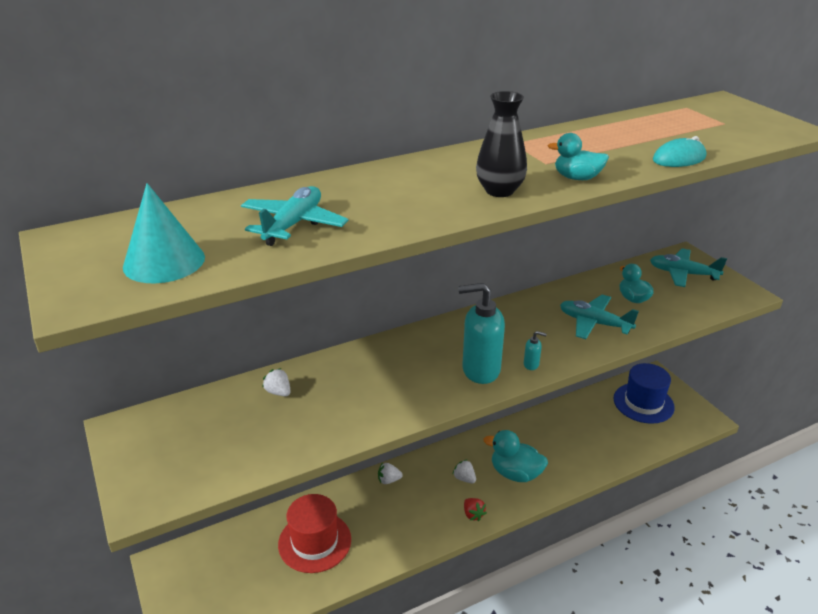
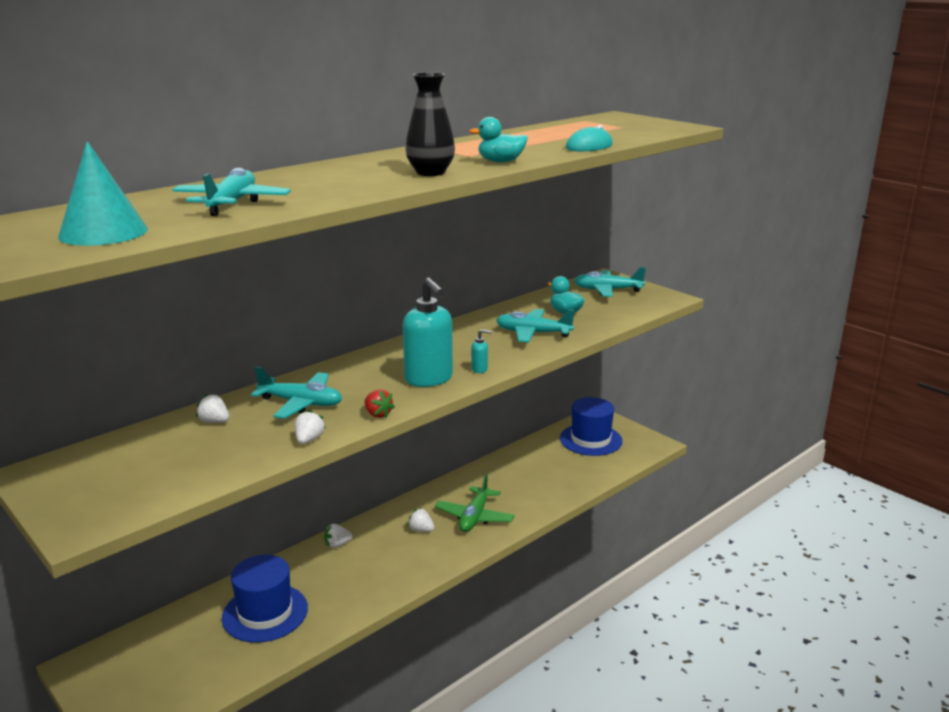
camera: 15 degrees left, 10 degrees down
(314, 542) = (265, 613): red hat -> blue hat
(354, 431) = (309, 440): none -> white strawberry
(357, 382) = (301, 403): none -> turquoise plane
(473, 514) = (438, 559): red strawberry -> red strawberry (378, 414)
(480, 370) = (429, 379): turquoise soap dispenser -> turquoise soap dispenser turned 105 degrees counterclockwise
(515, 473) = (474, 517): turquoise duck -> green plane

